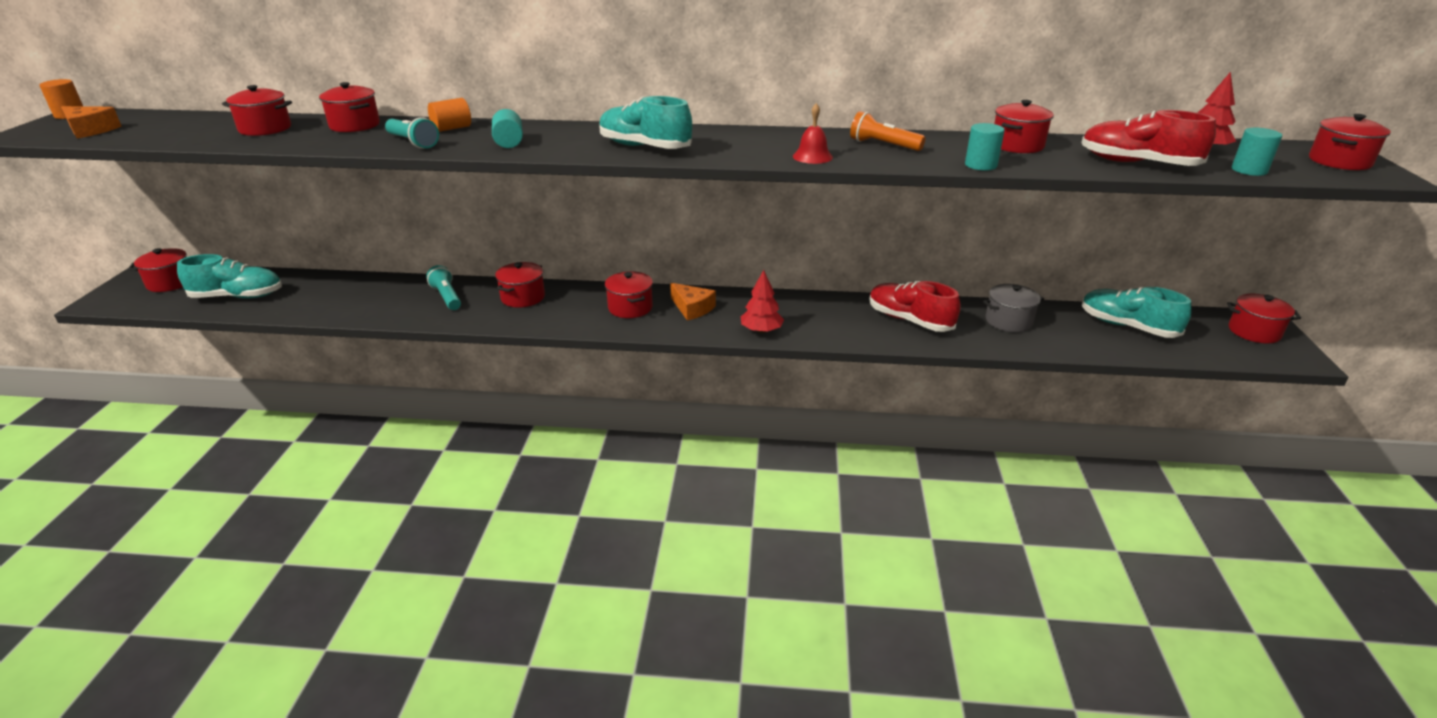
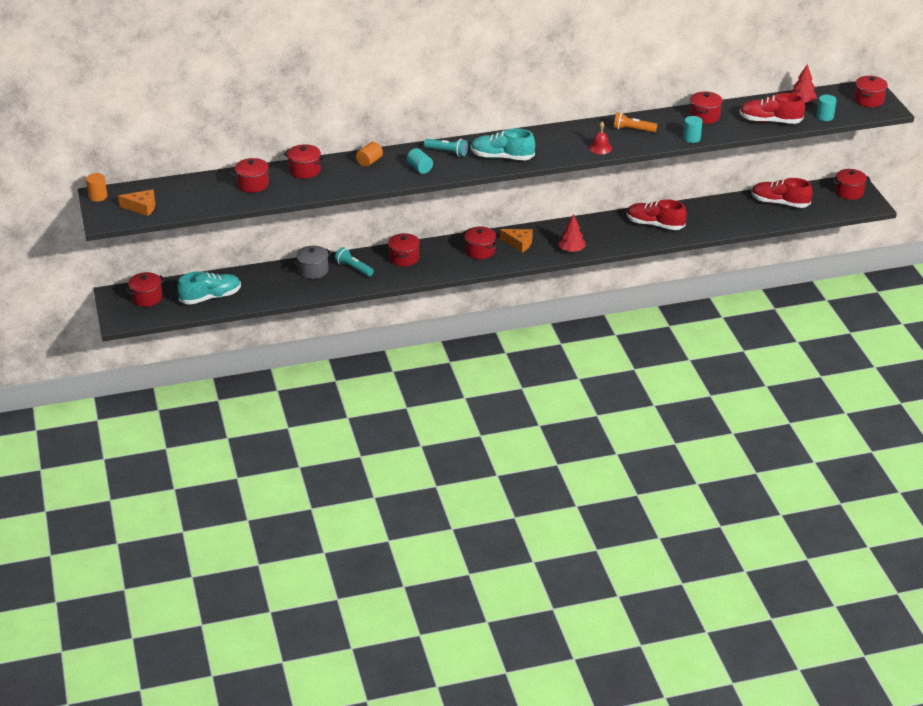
camera: 20 degrees left, 5 degrees up
(413, 142) = (363, 179): turquoise flashlight -> turquoise flashlight (447, 152)
(1008, 321) = (712, 213): grey pot -> grey pot (313, 270)
(1127, 326) = (779, 203): turquoise shoe -> red shoe

